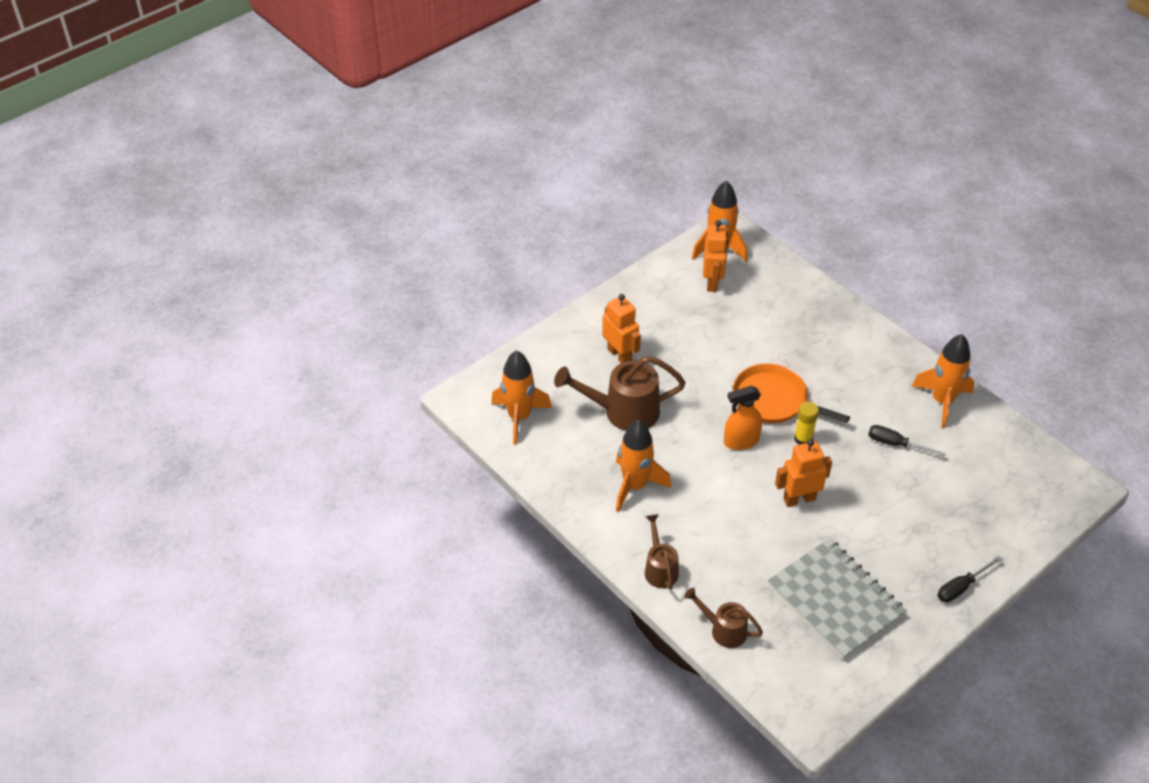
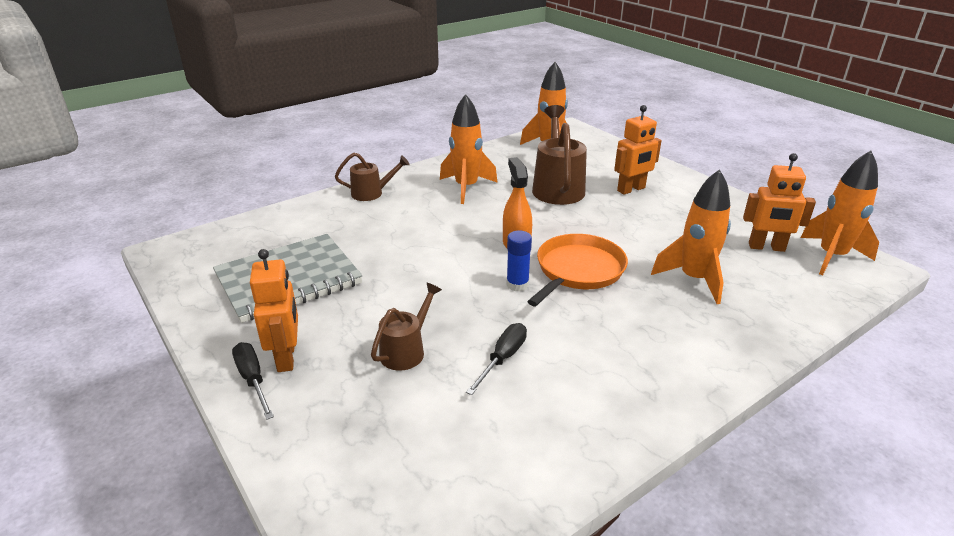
camera: 95 degrees right, 15 degrees down
(723, 630) = (292, 216): brown watering can -> brown watering can (406, 350)
(799, 499) = (429, 272): orange robot -> orange robot (286, 357)
(803, 438) = (517, 284): yellow glue stick -> blue glue stick
(942, 401) = (586, 423): orange rocket -> orange rocket (693, 279)

